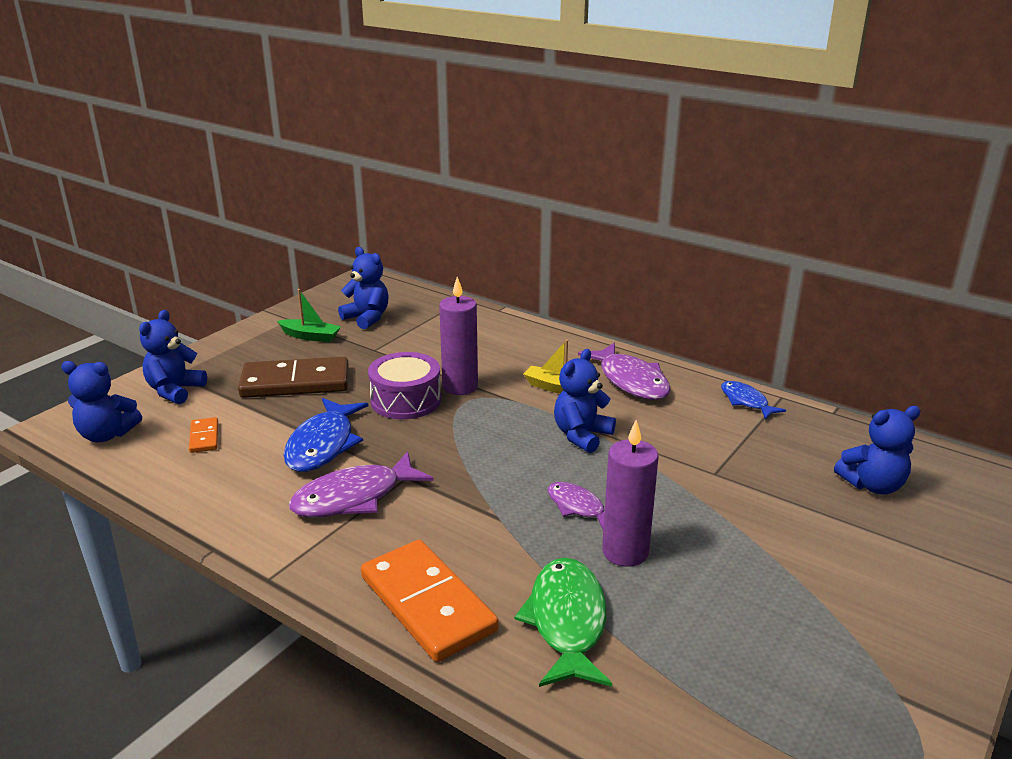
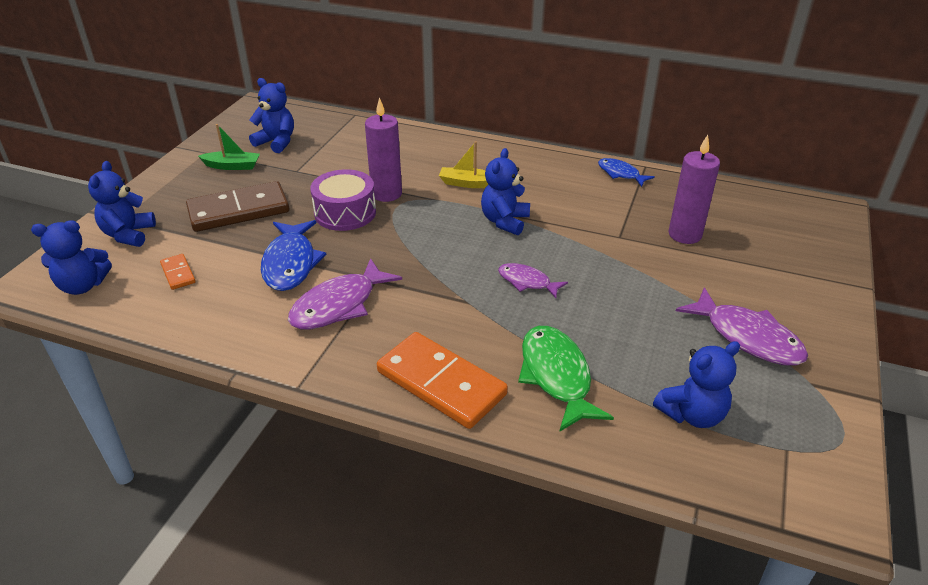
camera: 15 degrees left, 10 degrees up
(625, 552) = (578, 312): purple candle -> purple candle (685, 235)
(630, 381) = (524, 169): purple fish -> purple fish (747, 337)
(872, 485) = (737, 227): blue teddy bear -> blue teddy bear (692, 414)

